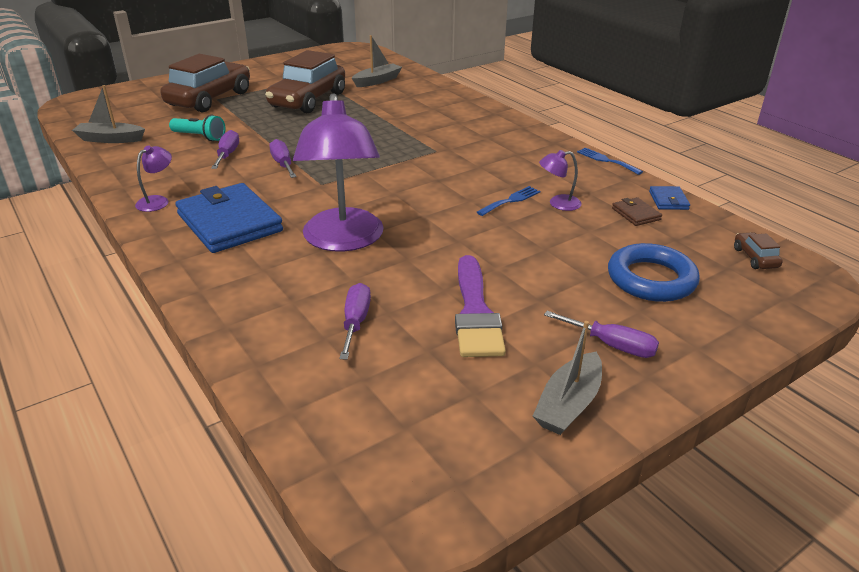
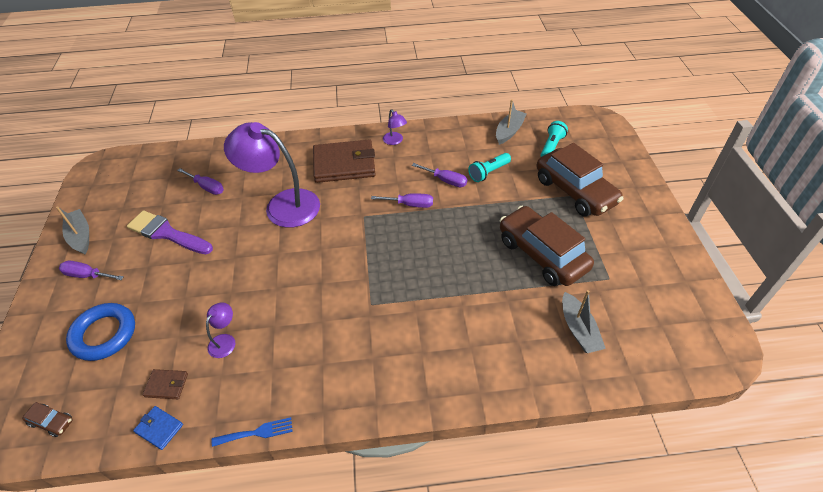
camera: 120 degrees right, 15 degrees up
(135, 116) = (551, 147): none -> turquoise flashlight
(229, 222) = (344, 164): blue wallet -> brown wallet
(511, 200) = (255, 312): blue fork -> none
(612, 345) = (87, 275): purple screwdriver -> purple screwdriver turned 45 degrees clockwise

